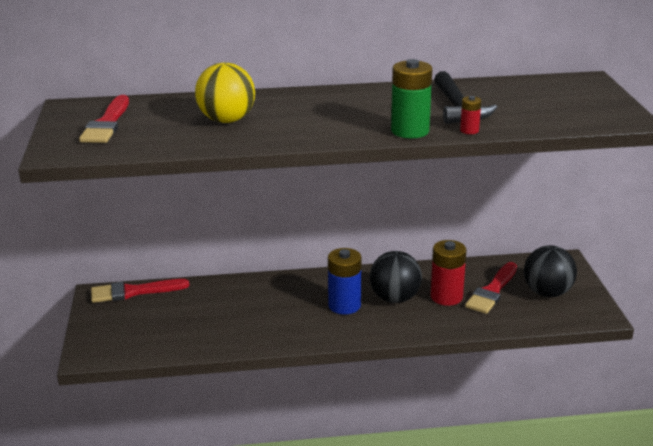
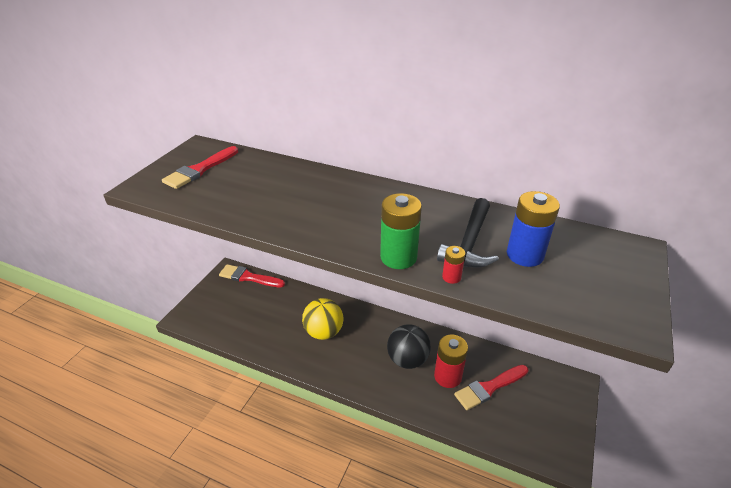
camera: 30 degrees right, 10 degrees up
(227, 120) = (276, 193): yellow ball -> yellow ball (324, 332)
(344, 305) = (366, 349): blue battery -> blue battery (524, 255)
(547, 293) = (535, 412): black ball -> none

